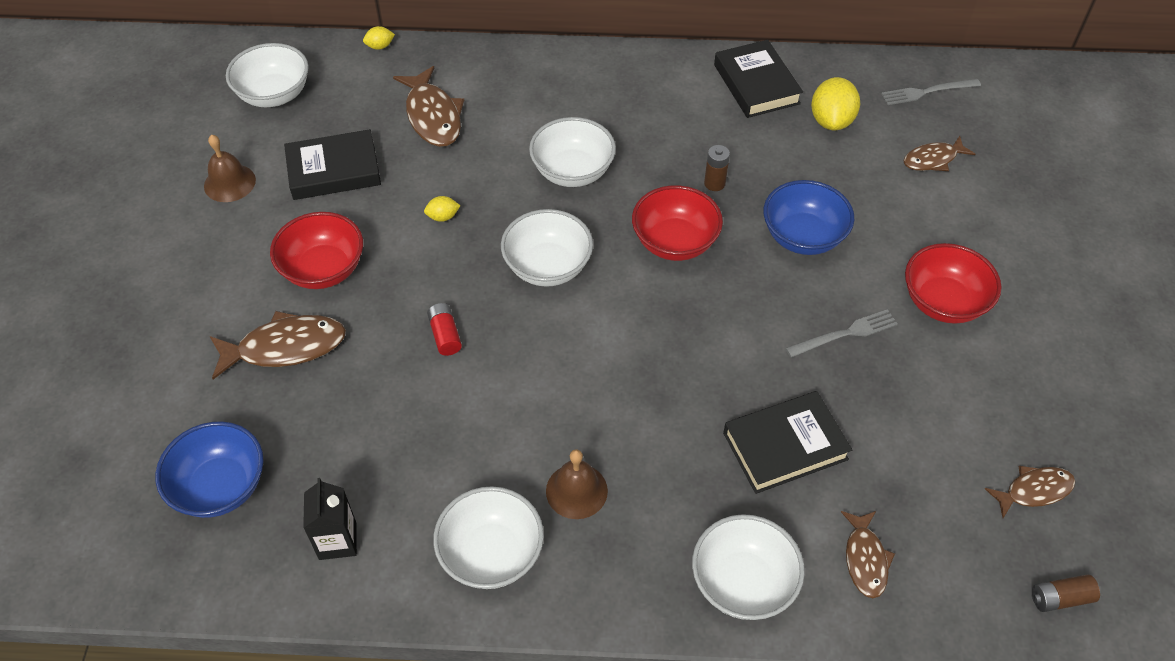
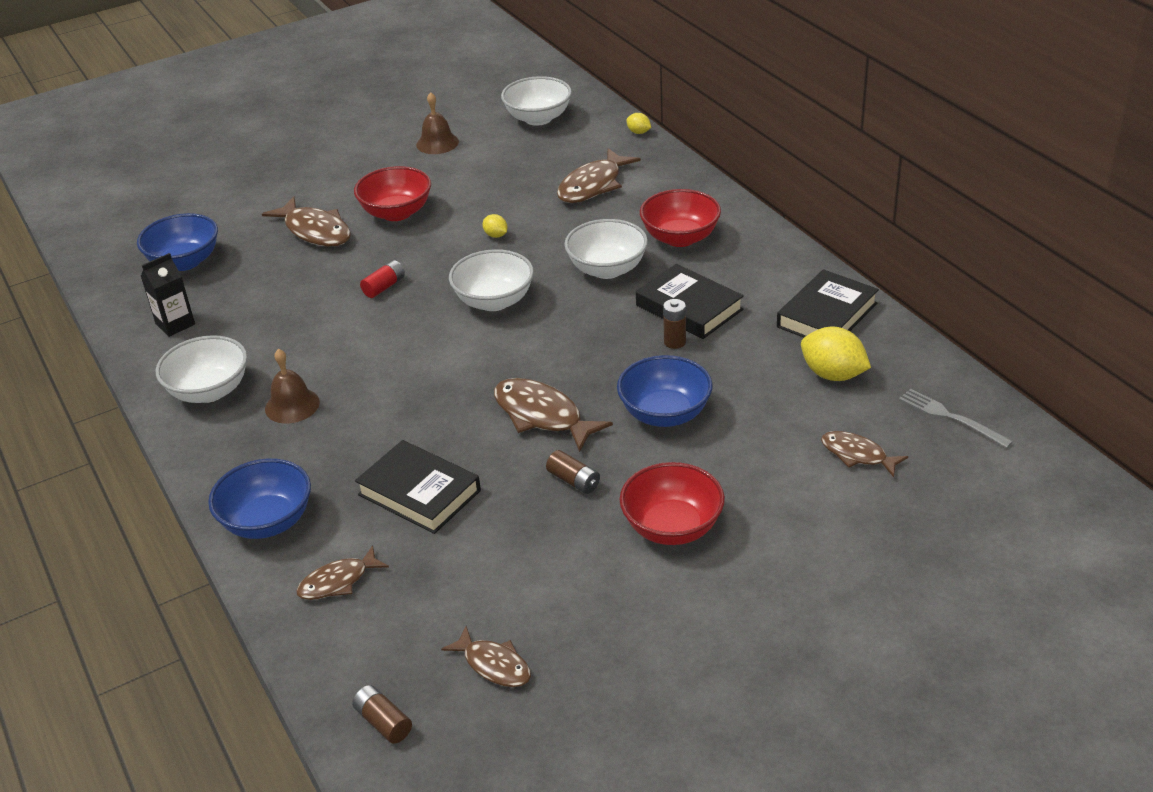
camera: 60 degrees right, 15 degrees down
(334, 170) = (492, 173): black book -> black book (689, 308)
(675, 242) = (584, 349): red bowl -> red bowl (680, 238)
(743, 583) = (267, 522): white bowl -> blue bowl
(744, 313) = (542, 415): none -> brown fish
(831, 121) = (833, 374): yellow lemon -> yellow lemon turned 60 degrees clockwise
(845, 334) = (574, 481): grey fork -> brown battery

